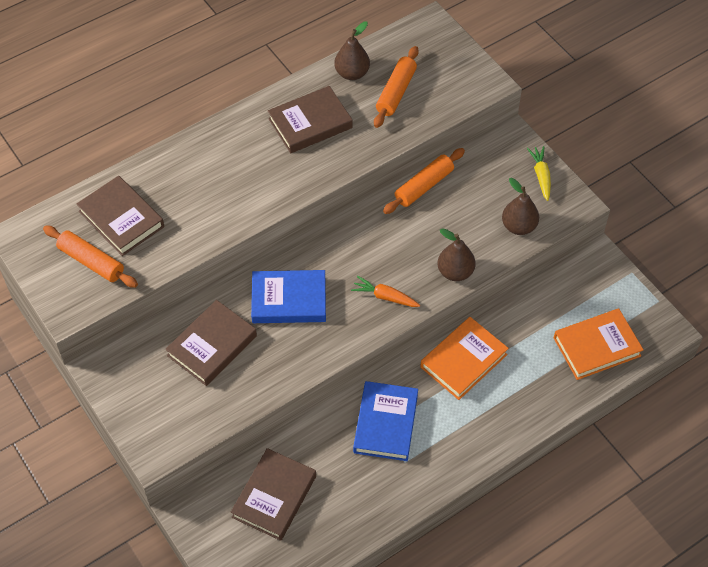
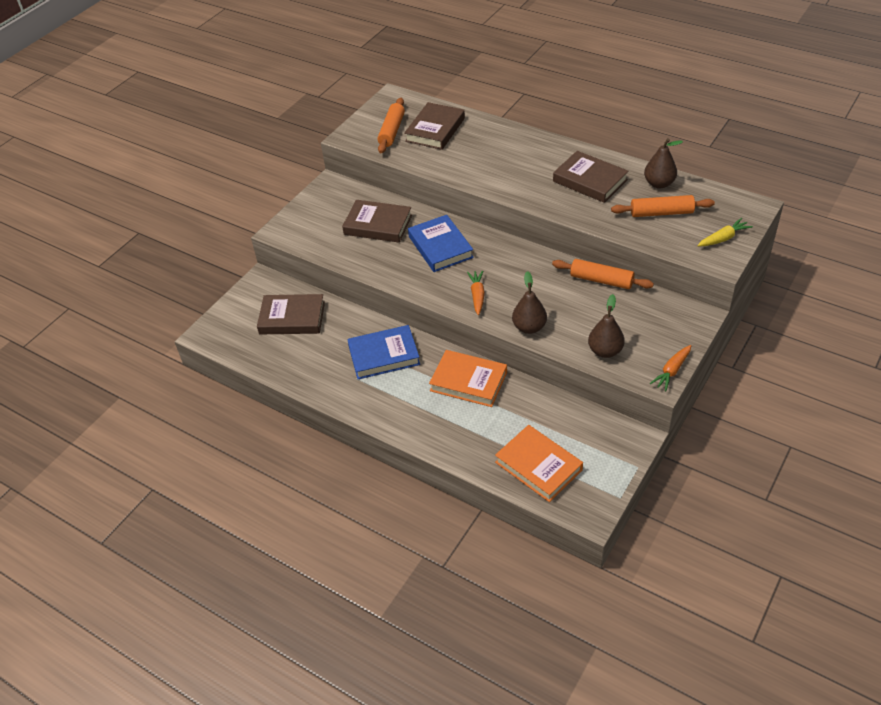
camera: 70 degrees right, 10 degrees down
(541, 176) = (672, 348): yellow carrot -> yellow carrot (723, 238)
(568, 189) = (672, 371): none -> orange carrot

